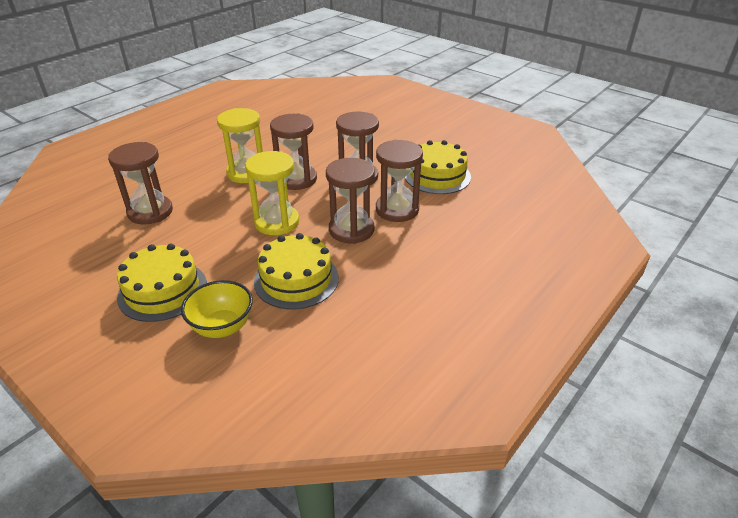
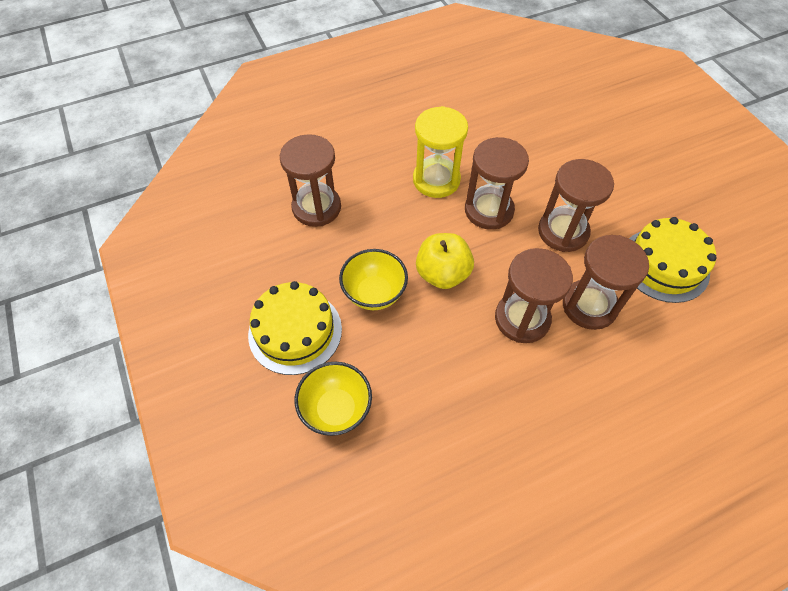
camera: 25 degrees right, 20 degrees up
(224, 248) = (374, 293): none -> yellow bowl
(277, 222) = (442, 274): yellow hourglass -> yellow apple
(296, 279) = (433, 372): yellow cake -> none

